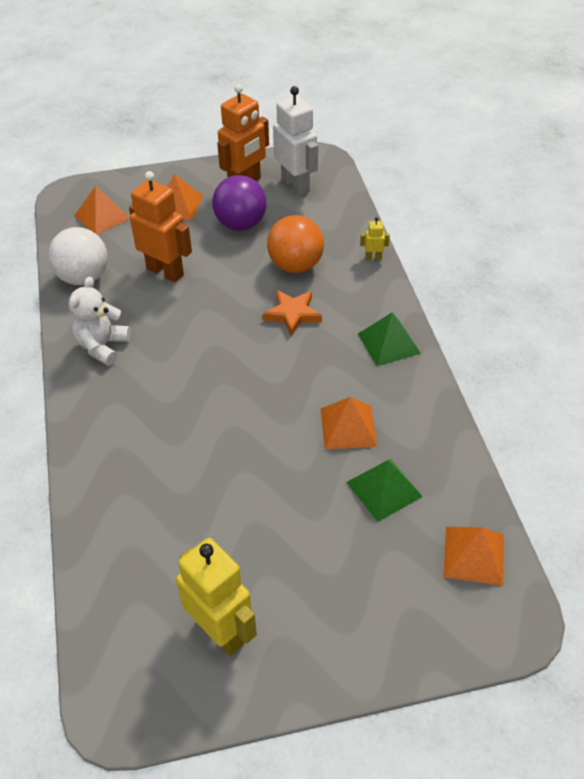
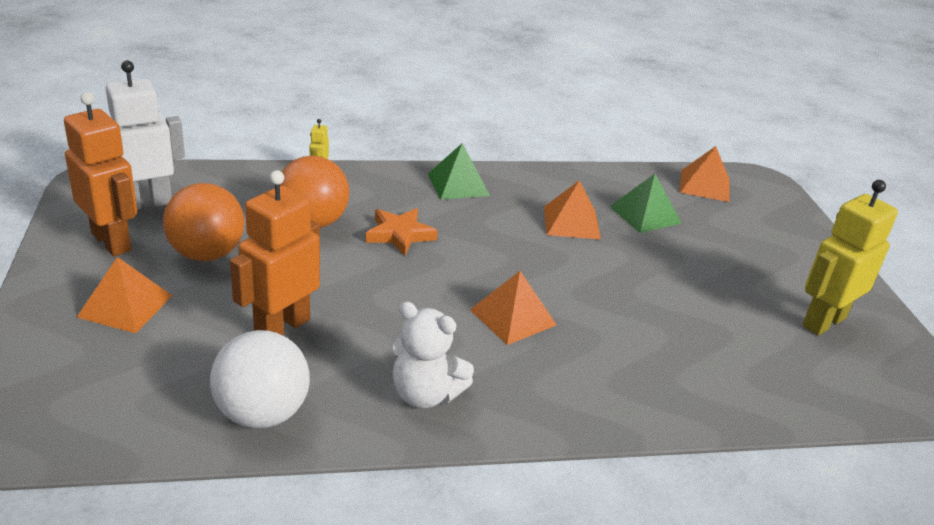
camera: 90 degrees left, 15 degrees down
(102, 216) = (105, 389): orange pyramid -> orange pyramid (513, 317)
(241, 224) = (207, 254): purple ball -> orange ball

